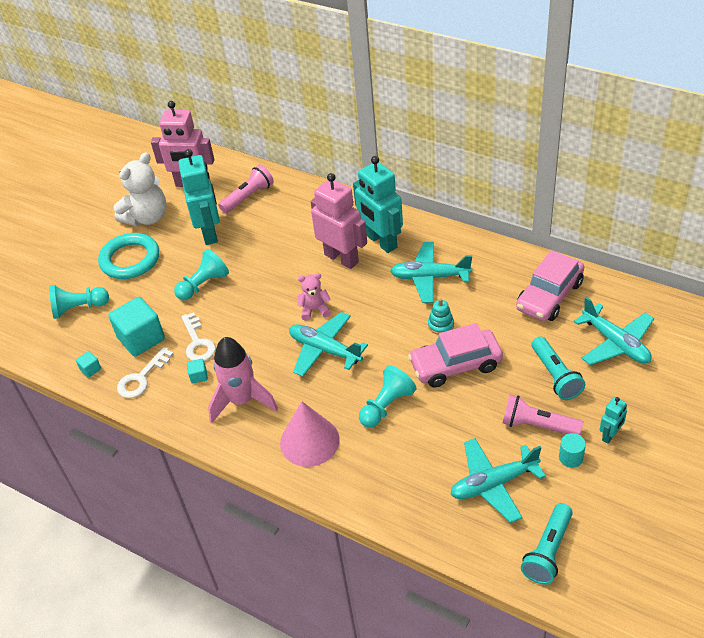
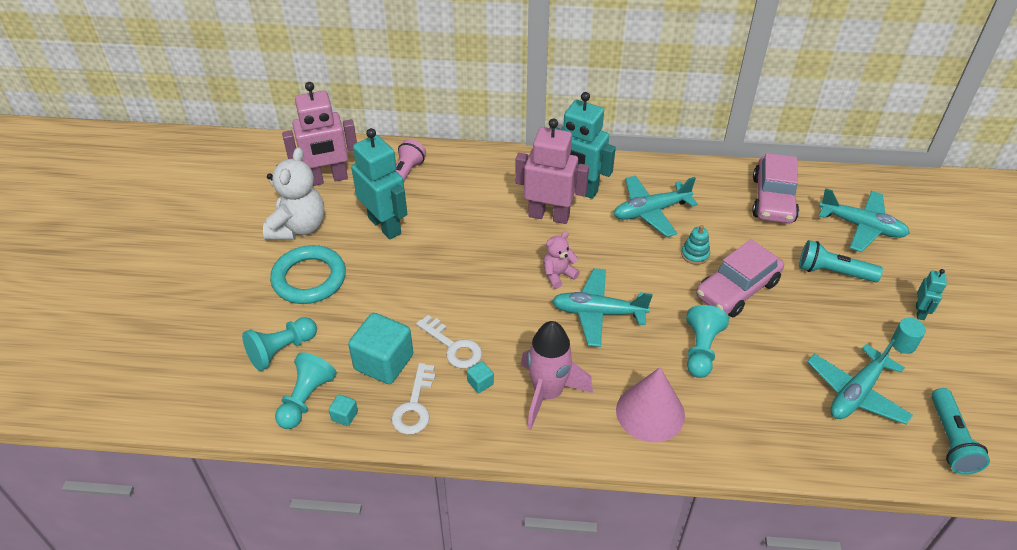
camera: 30 degrees left, 0 degrees up
(203, 285) = (416, 282): turquoise pawn -> turquoise pawn (306, 399)
(538, 425) = (853, 323): pink flashlight -> none
(555, 376) = (833, 272): turquoise flashlight -> turquoise flashlight turned 150 degrees clockwise

